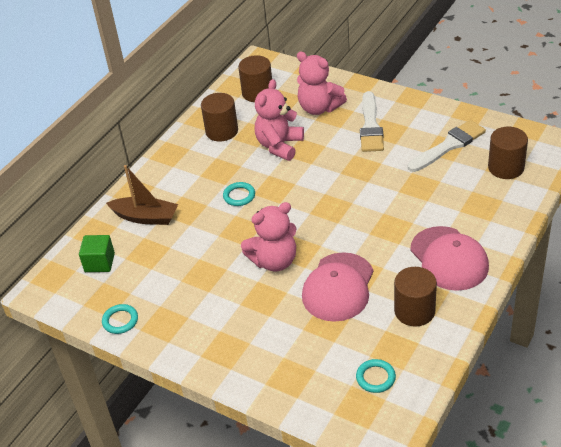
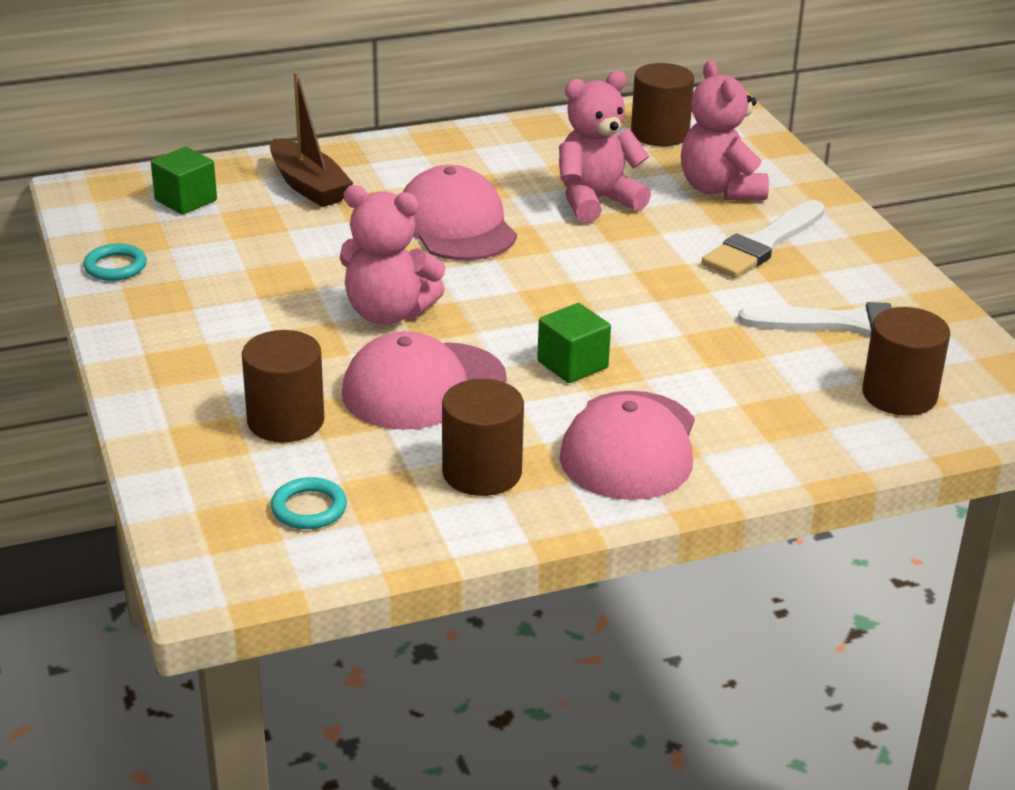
camera: 35 degrees right, 10 degrees down
(221, 131) = (545, 150): brown cylinder -> brown cylinder (285, 421)
(239, 196) = (456, 225): turquoise ring -> pink cap
(379, 235) = (572, 364): none -> green cube

